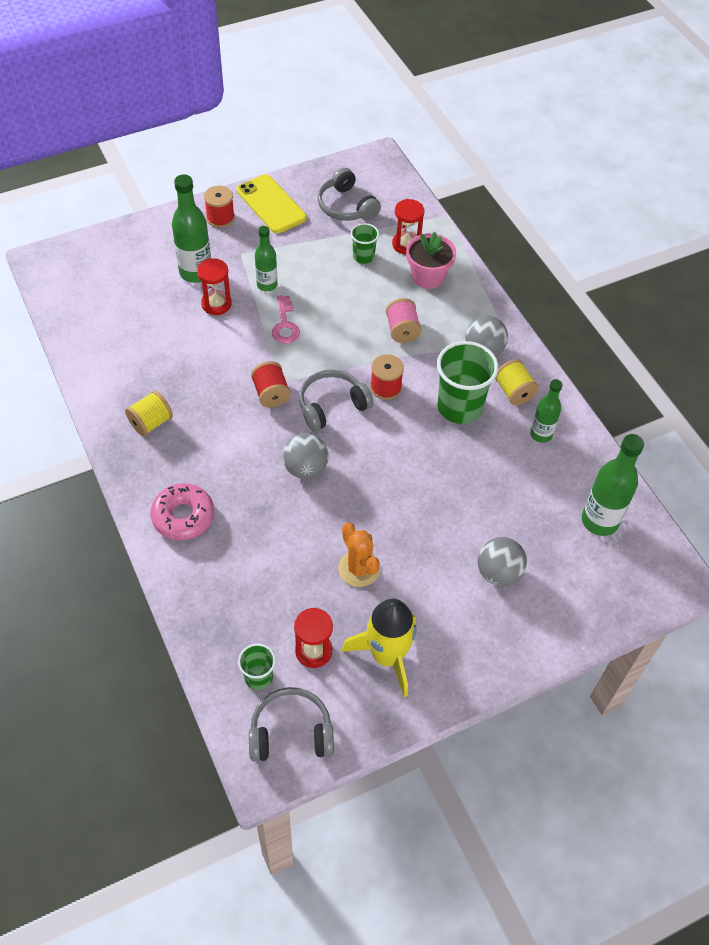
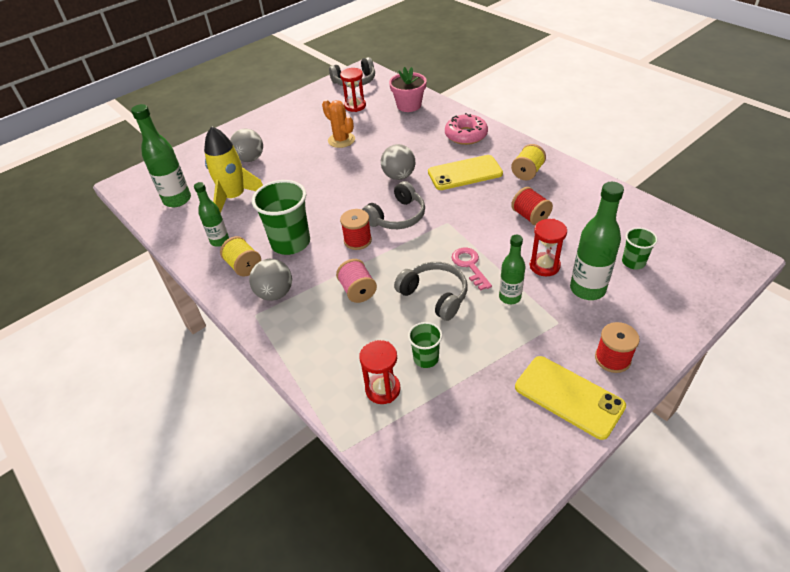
camera: 170 degrees right, 10 degrees down
(223, 446) = (465, 173): none -> yellow phone
(258, 677) = (380, 92): green cup -> green cup (633, 262)
(271, 394) = (450, 212): red spool -> red spool (530, 216)
(346, 206) = (476, 423): grey headphones -> grey headphones (435, 295)
(387, 655) = (313, 114): yellow rocket -> yellow rocket (234, 197)
(428, 276) = (346, 355): pink flower pot -> pink flower pot (409, 105)

